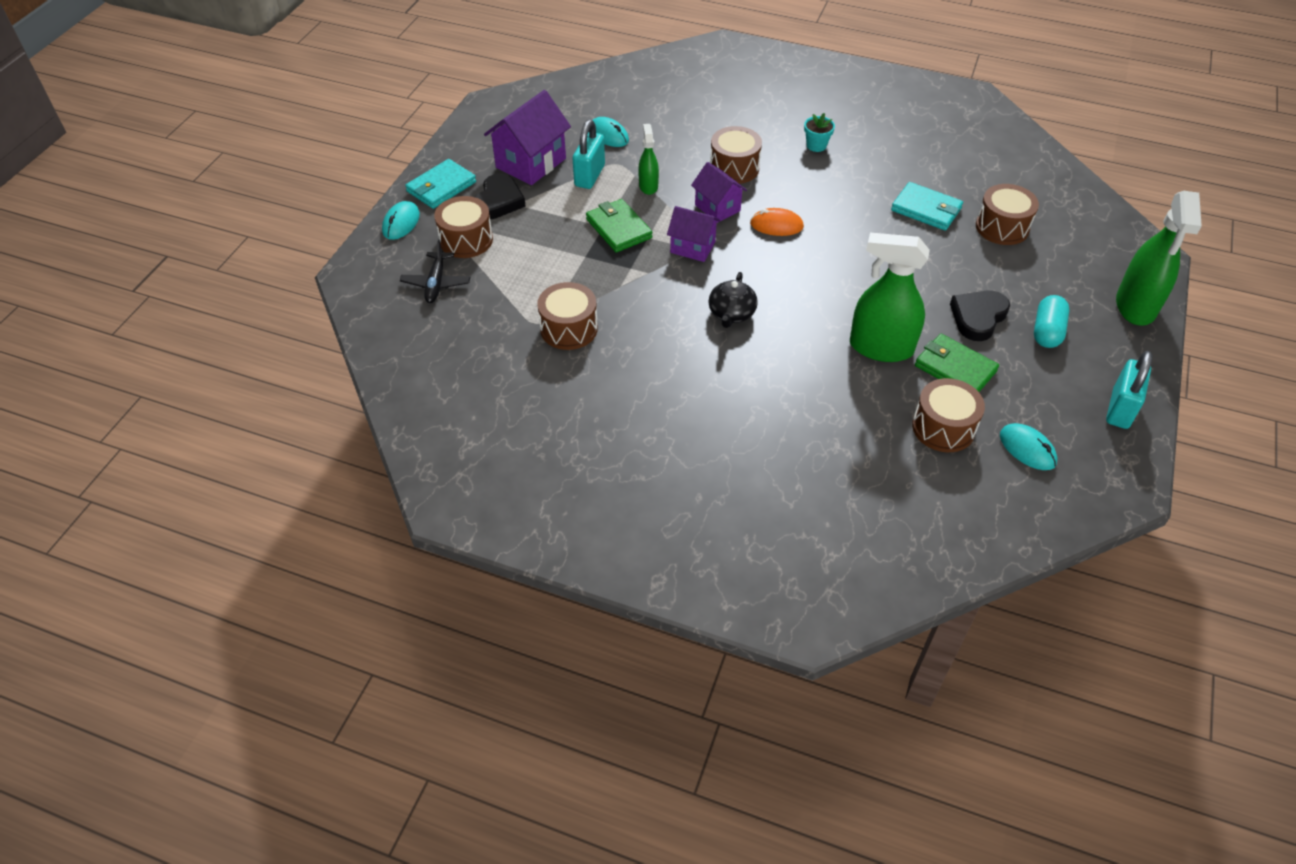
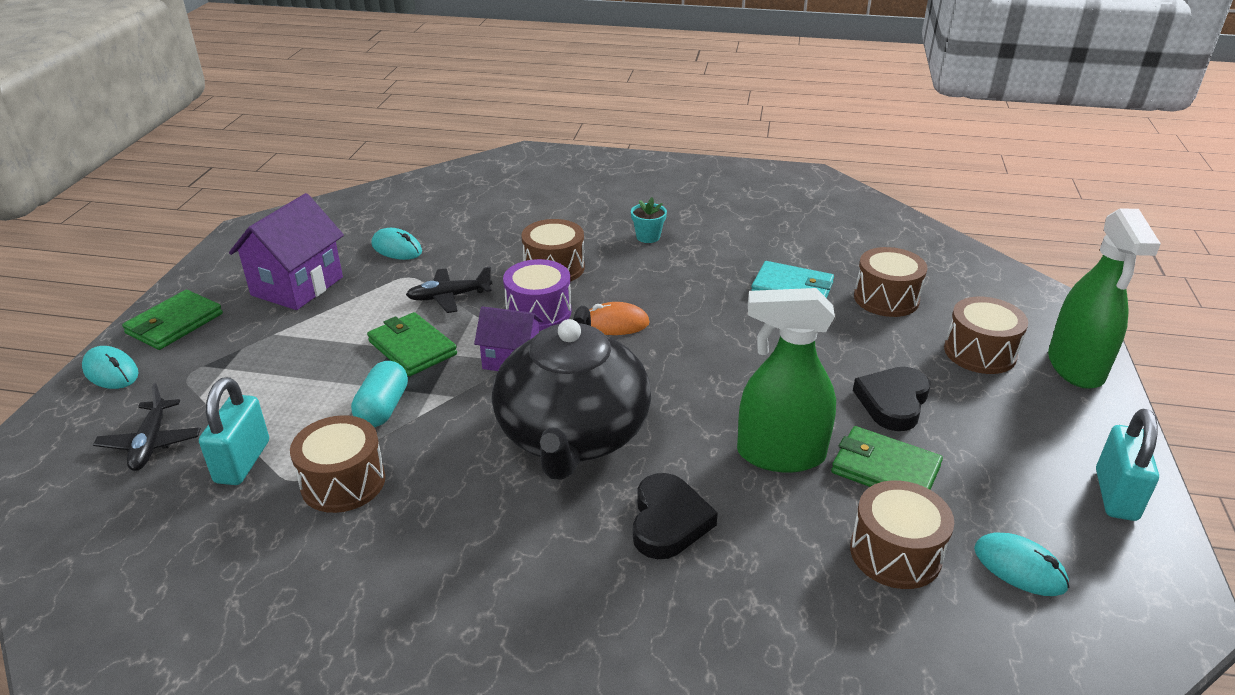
camera: 10 degrees left, 15 degrees down
(401, 223) = (111, 372): turquoise mouse -> turquoise mouse turned 60 degrees counterclockwise
(441, 187) = (174, 324): turquoise wallet -> green wallet
(466, 240) = (201, 383): brown drum -> brown drum (980, 352)
(498, 201) = (251, 332): black heart -> black heart (668, 521)
(589, 176) = (373, 293): turquoise padlock -> turquoise padlock (242, 462)
(648, 186) = (449, 297): green spray bottle -> black plane
(717, 208) = (538, 312): purple house -> purple drum
(731, 313) = (572, 435): black teapot -> black teapot, size x2.32
(1047, 331) = (983, 409): turquoise capsule -> turquoise capsule (383, 408)

